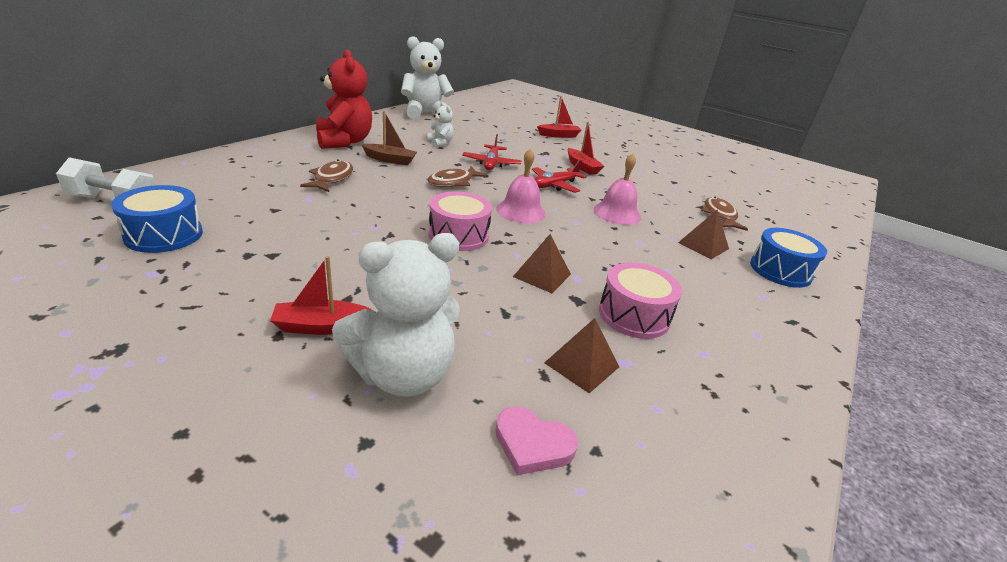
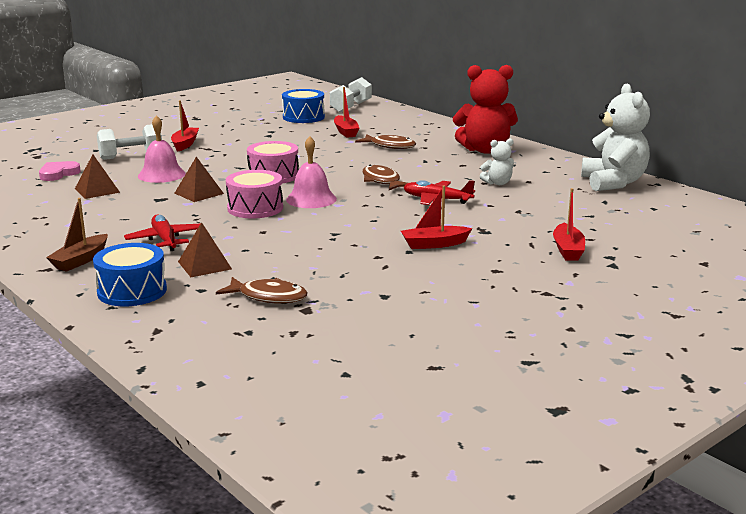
camera: 110 degrees right, 10 degrees down
(264, 202) = (346, 132): none -> red boat
(390, 160) = (438, 163): brown boat -> brown boat (80, 260)
(403, 375) = (131, 156): white teddy bear -> white dumbbell
(554, 185) = (373, 221): red plane -> red plane (165, 240)
(617, 213) = (294, 238): pink bell -> pink bell (161, 174)
(634, 315) = (127, 212): pink drum -> pink drum (255, 208)

